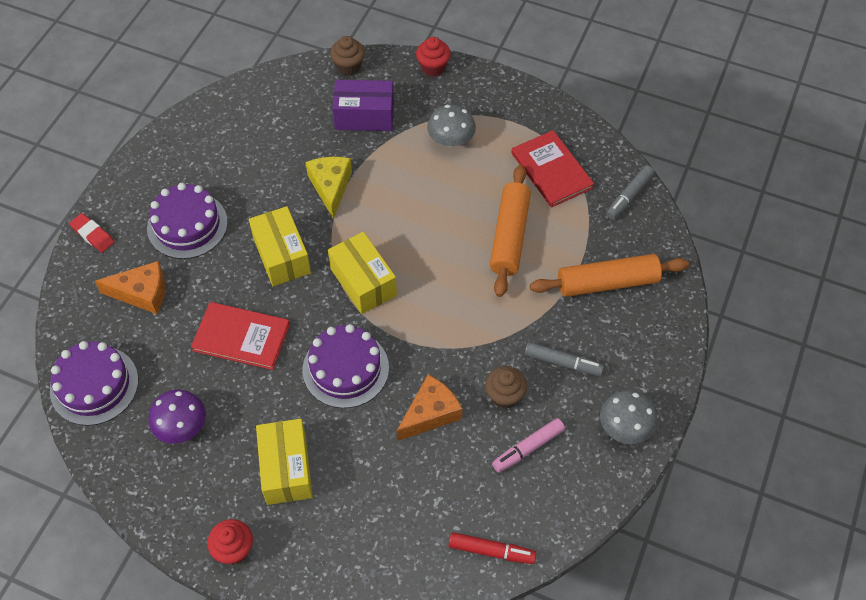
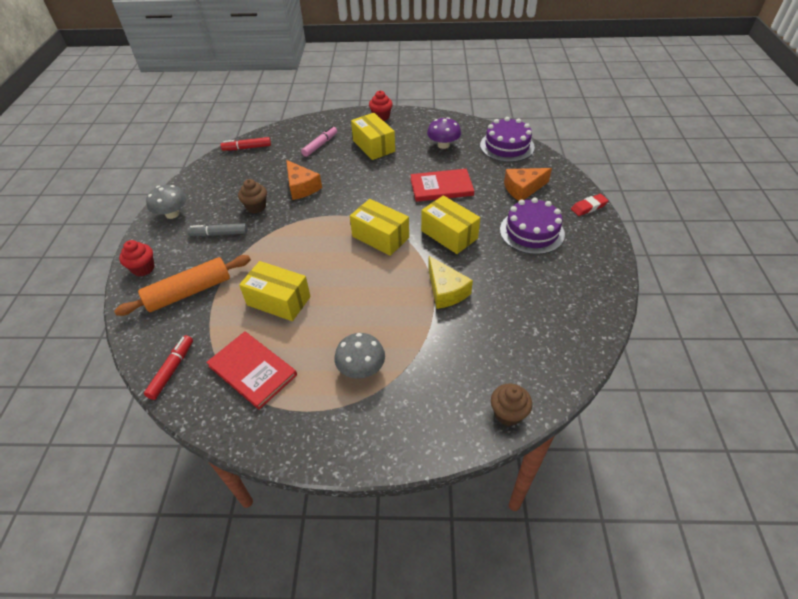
camera: 160 degrees right, 10 degrees down
(93, 235) = (588, 207): red eraser -> red eraser turned 45 degrees counterclockwise
(345, 369) = (365, 191): purple cake -> none
(364, 116) = (456, 363): purple box -> none
(430, 413) = (301, 187): orange cheese -> orange cheese turned 60 degrees counterclockwise
(433, 67) = (417, 448): red cupcake -> red cupcake (143, 268)
(509, 236) = (278, 301): orange rolling pin -> yellow box
(528, 448) = (235, 189): pink marker -> pink marker (320, 145)
(629, 196) = (172, 370): grey marker -> red marker

